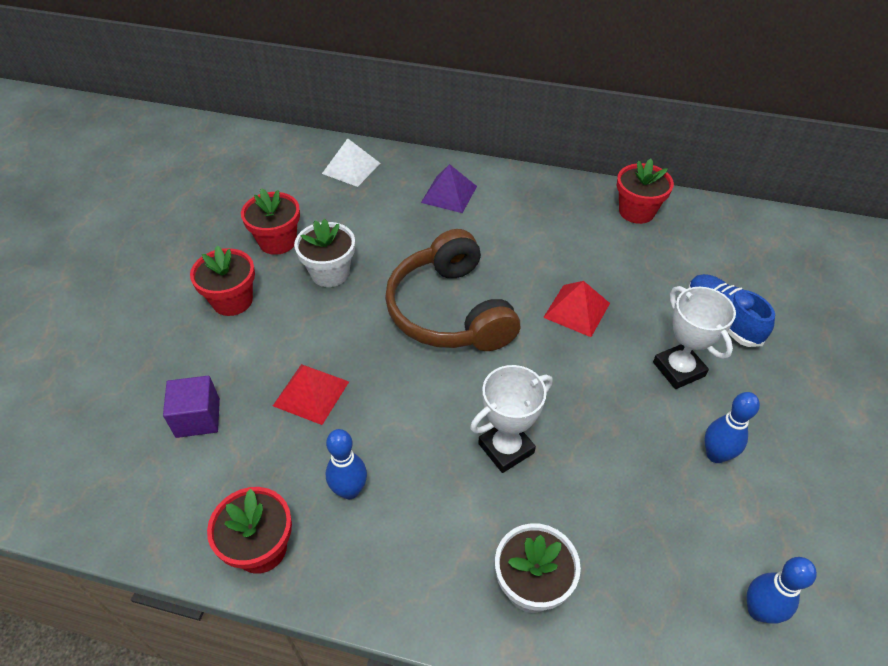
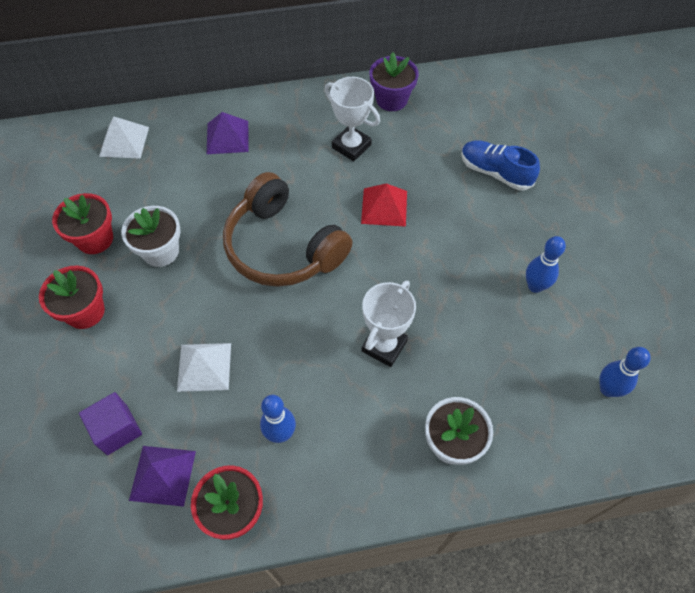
camera: 25 degrees left, 10 degrees up
(214, 479) = (163, 475): none -> purple pyramid
(311, 393) = (204, 366): red pyramid -> white pyramid
(636, 211) = (391, 100): red flower pot -> purple flower pot
(678, 369) = (481, 228): white trophy -> white trophy (351, 146)

